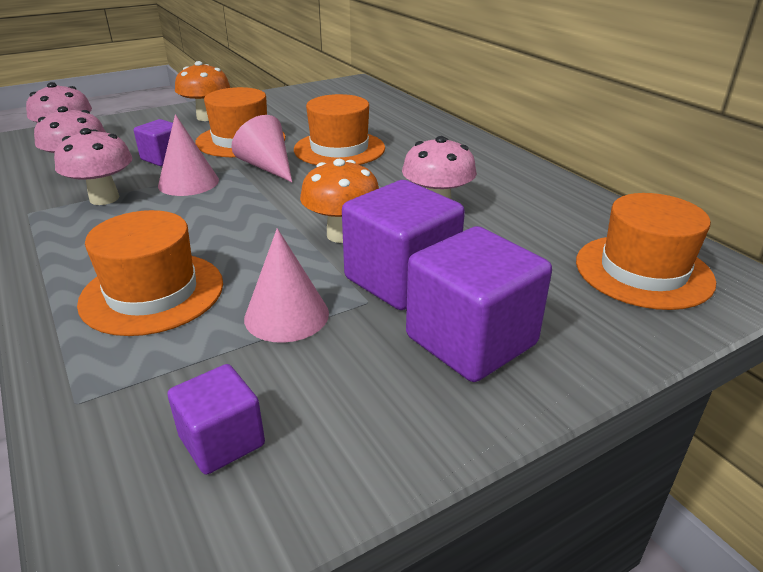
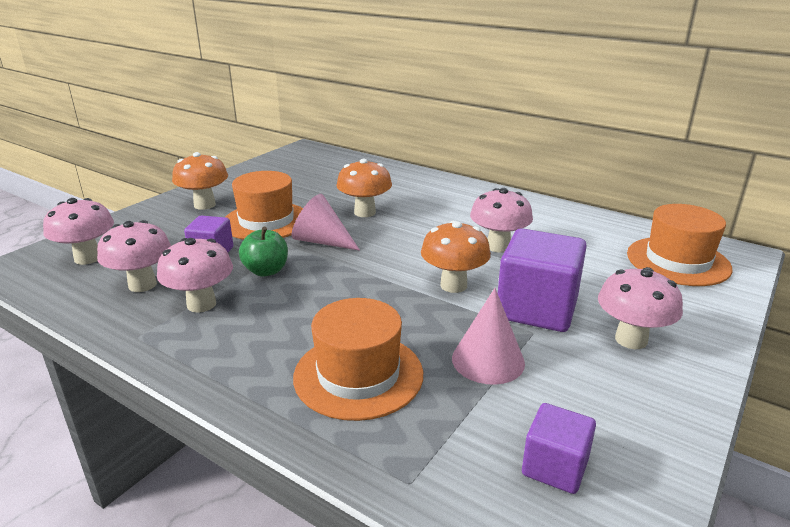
camera: 25 degrees left, 5 degrees down
(188, 182) = (266, 271): pink cone -> green apple
(339, 149) = (365, 212): orange hat -> orange mushroom
(471, 340) = (631, 339): purple cube -> pink mushroom

